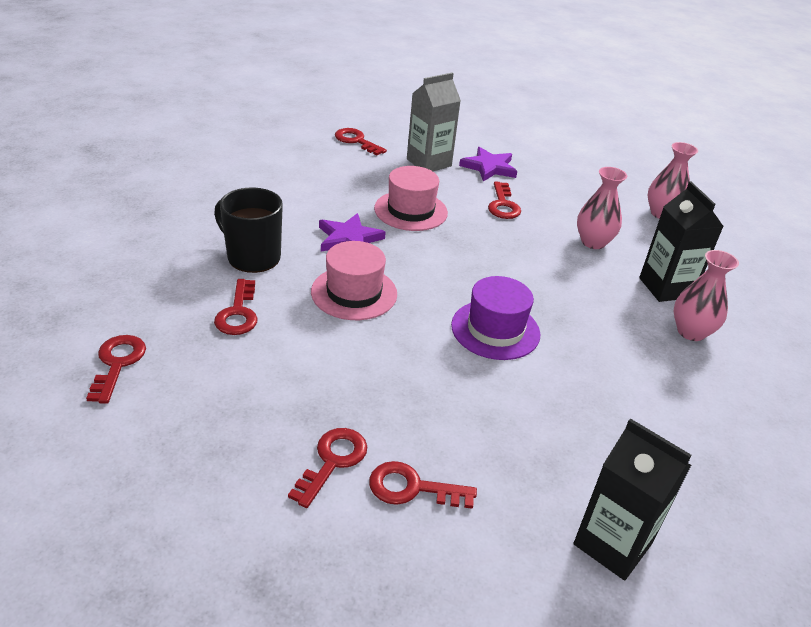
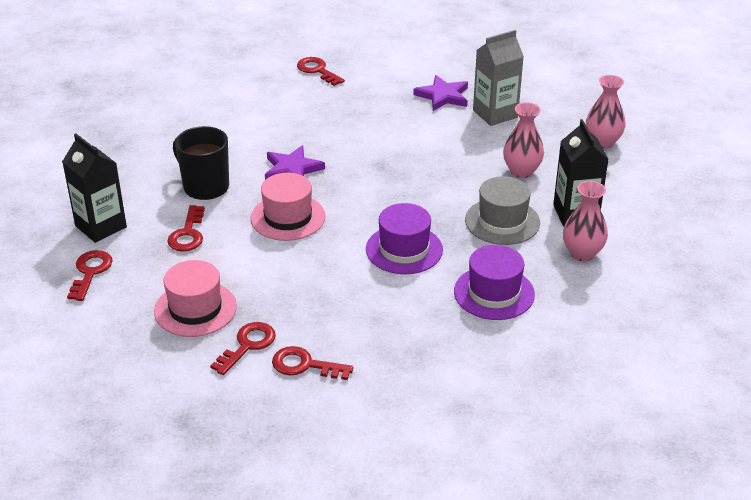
camera: 10 degrees right, 0 degrees up
(410, 211) = (355, 142): pink hat -> pink hat (195, 309)
(429, 162) = (384, 92): grey carton -> grey carton (495, 114)
(503, 205) = (445, 135): red key -> none
(592, 296) = (502, 221): none -> grey hat
(612, 544) = (449, 407): black carton -> black carton (101, 226)
(613, 381) = (494, 293): none -> purple hat

